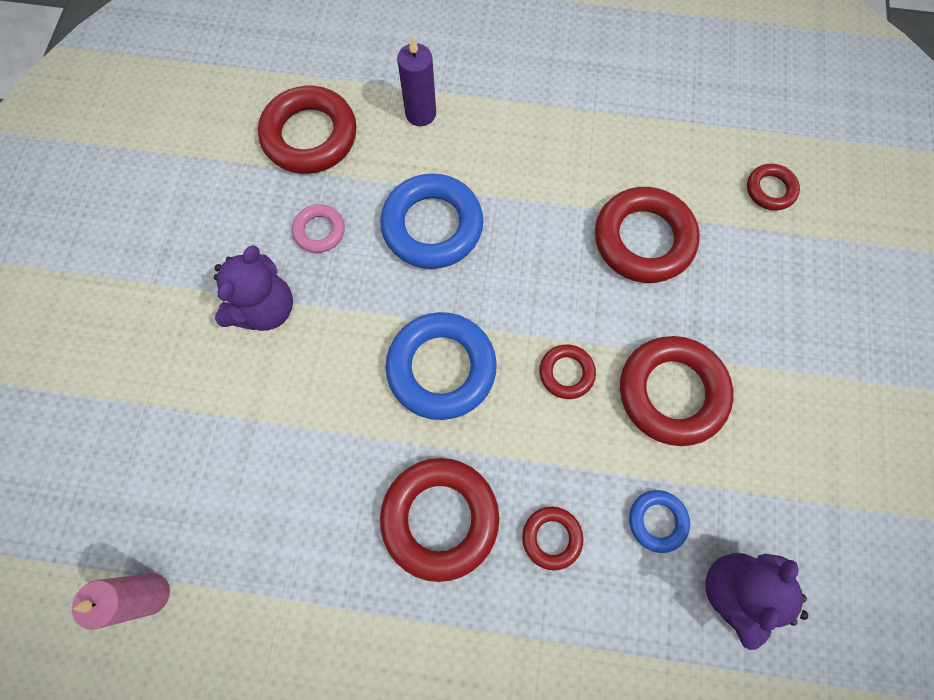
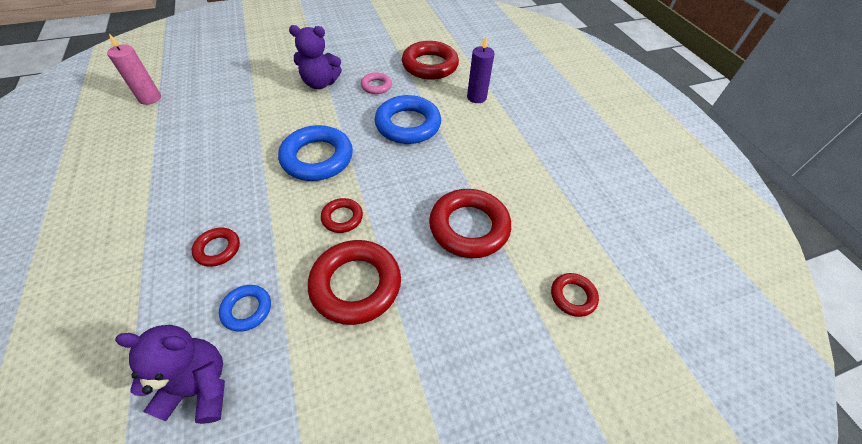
camera: 60 degrees right, 20 degrees down
(440, 518) = (217, 189): red ring -> none

